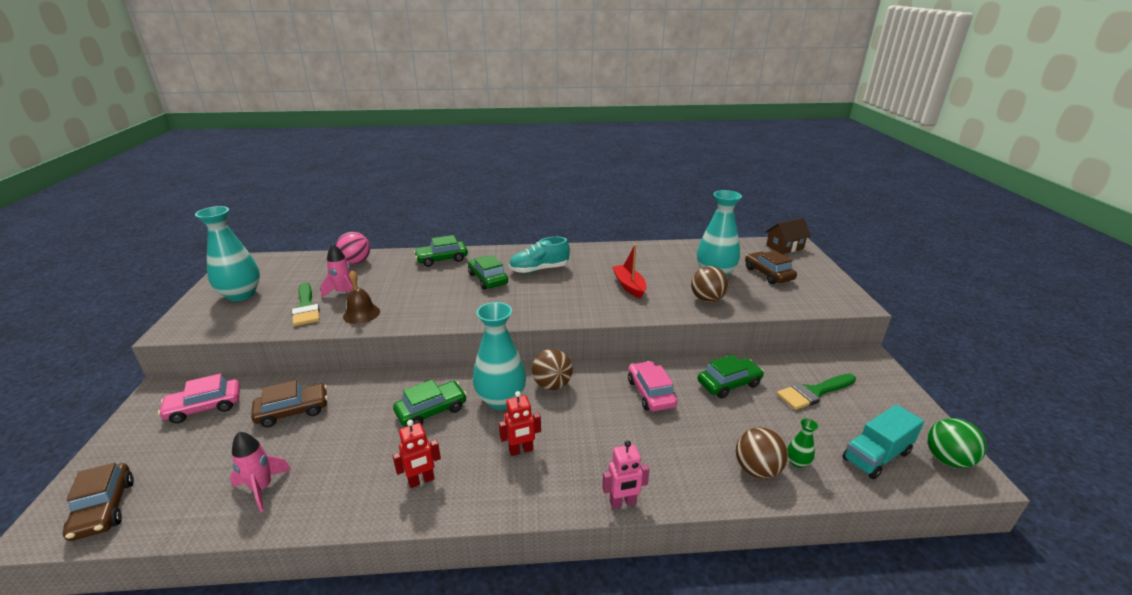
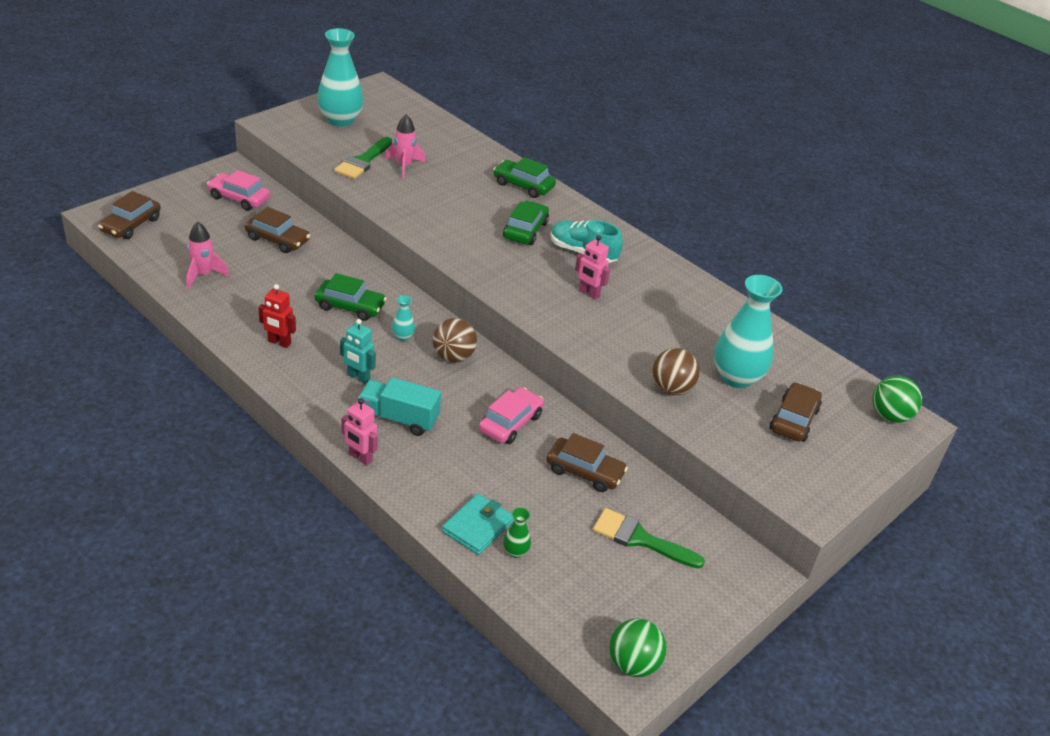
camera: 45 degrees right, 10 degrees up
(356, 262) = (455, 142): pink ball -> none
(361, 314) = (388, 193): brown bell -> none
(501, 399) = (403, 336): turquoise vase -> turquoise vase, size x0.43
(521, 450) = (358, 377): red robot -> turquoise robot
(582, 286) = (589, 293): none -> pink robot
(629, 286) = (628, 325): red boat -> none
(729, 383) = (585, 471): green car -> brown car
(757, 470) = (477, 526): brown ball -> turquoise wallet
(784, 247) = (889, 416): brown house -> green ball
(876, 456) = (582, 607): turquoise truck -> turquoise truck (398, 418)

